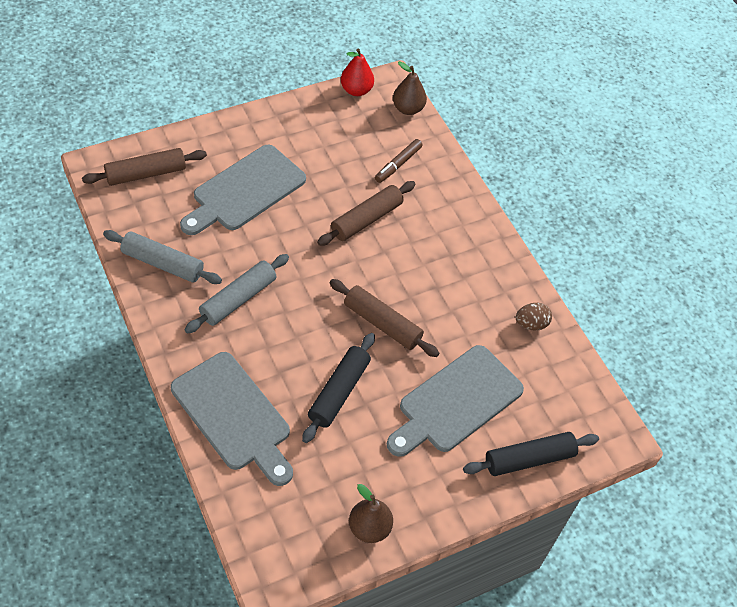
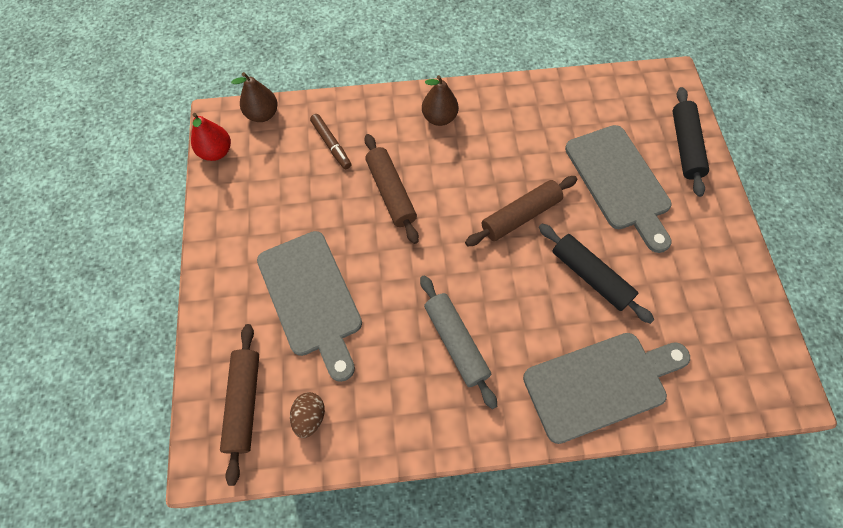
camera: 65 degrees left, 10 degrees up
(163, 263) = (384, 413): grey rolling pin -> none
(369, 528) = (740, 292): brown pear -> brown pear (439, 118)
(531, 324) = (549, 99): brown egg -> brown egg (310, 417)

